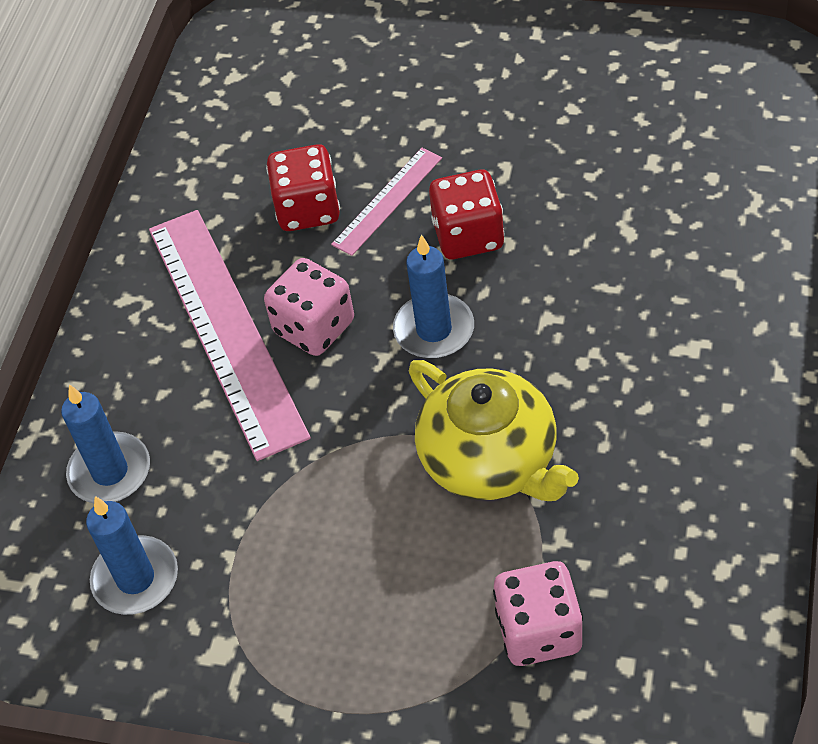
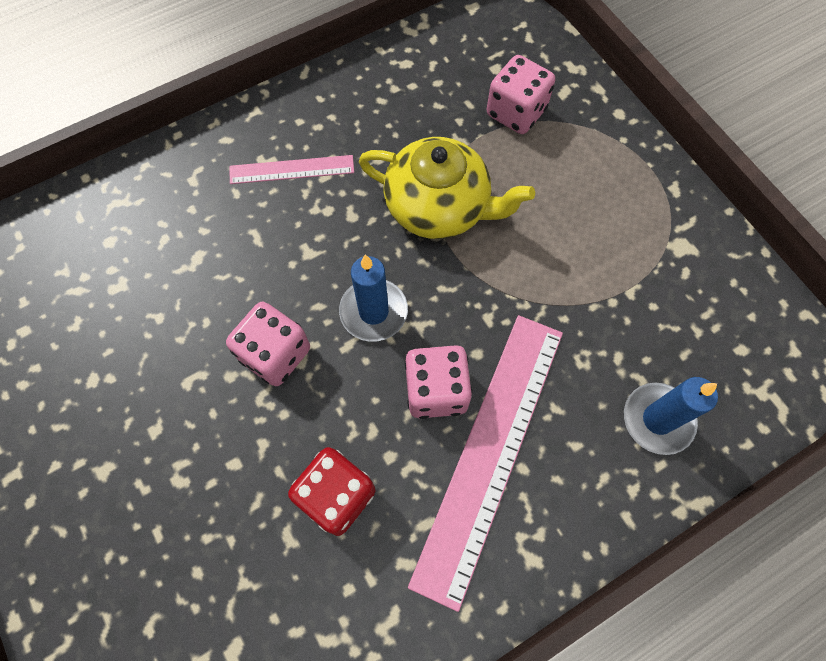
camera: 140 degrees left, 15 degrees up
(135, 578) = (697, 331): blue candle -> none
(388, 201) = (283, 439): pink ruler -> pink ruler (292, 169)
(468, 236) = (275, 354): red dice -> pink dice
(491, 460) = (439, 207): yellow teapot -> yellow teapot turned 105 degrees clockwise

